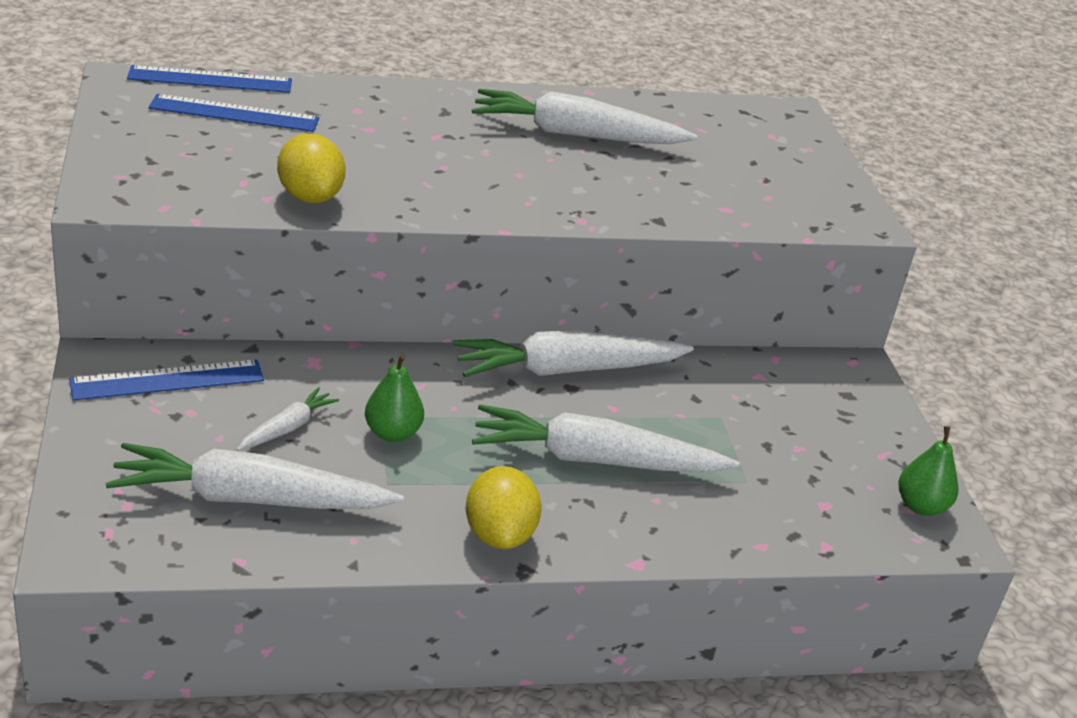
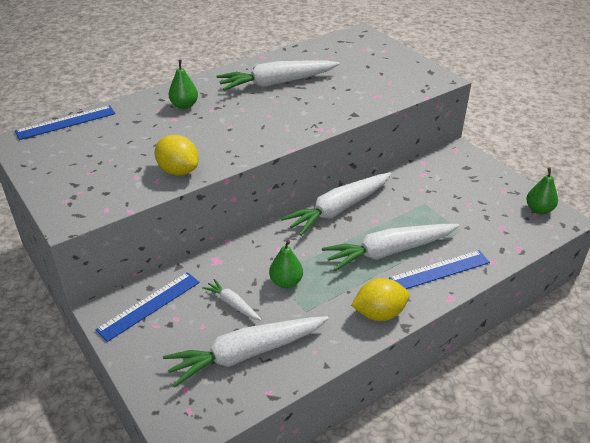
camera: 20 degrees left, 5 degrees up
(234, 113) = (96, 137): blue ruler -> blue ruler (439, 270)
(287, 428) = (232, 304): white carrot -> white carrot turned 60 degrees counterclockwise
(401, 116) = (184, 105): none -> green pear
(499, 534) = (379, 313): yellow lemon -> yellow lemon turned 75 degrees counterclockwise

